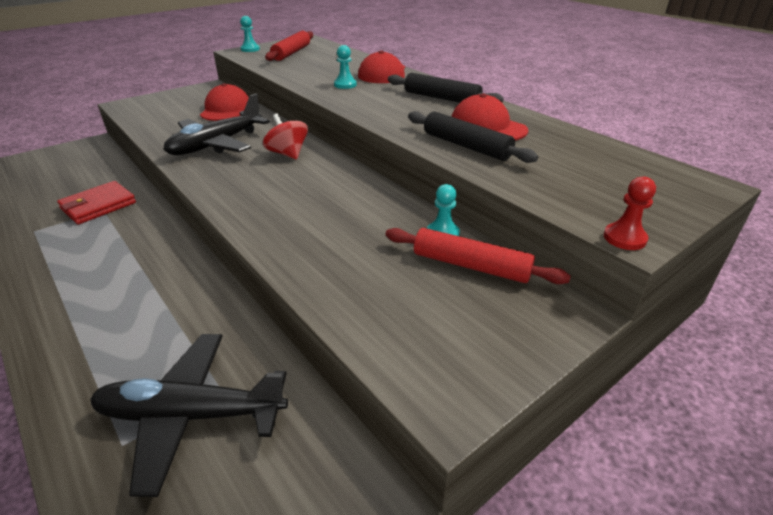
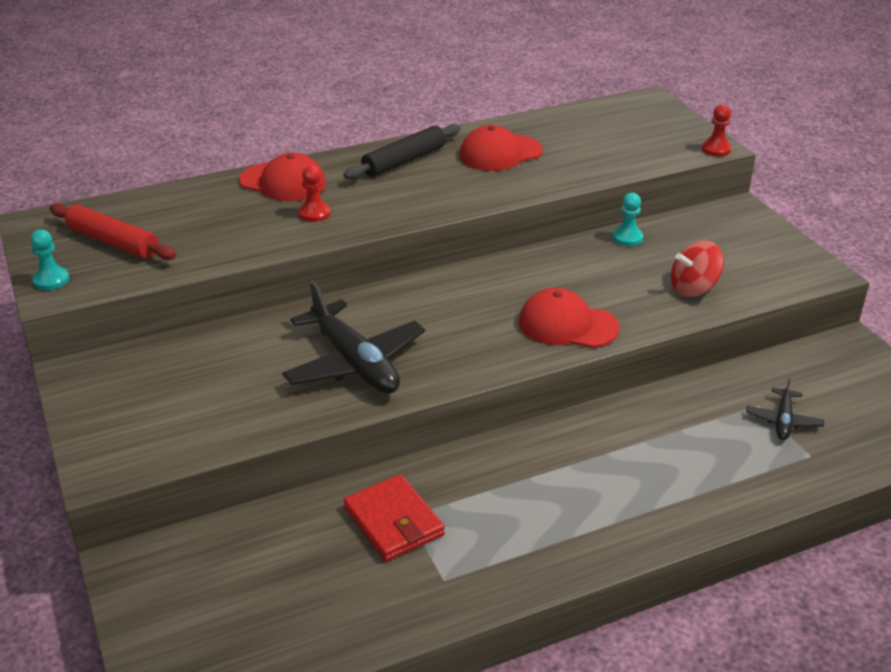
camera: 75 degrees left, 0 degrees up
(191, 415) = (783, 421): black plane -> black plane, size x0.49
(226, 109) = (213, 354): red cap -> red cap (567, 325)
(288, 154) = (415, 307): red spinning top -> red spinning top (693, 288)
(345, 85) = (314, 213): turquoise pawn -> red pawn
(466, 146) = (543, 173): black rolling pin -> none
(471, 265) = (677, 234): red rolling pin -> none

